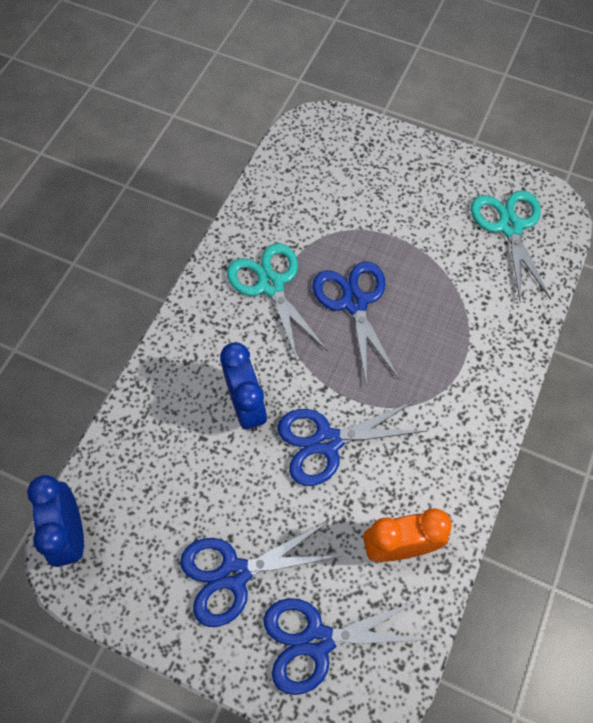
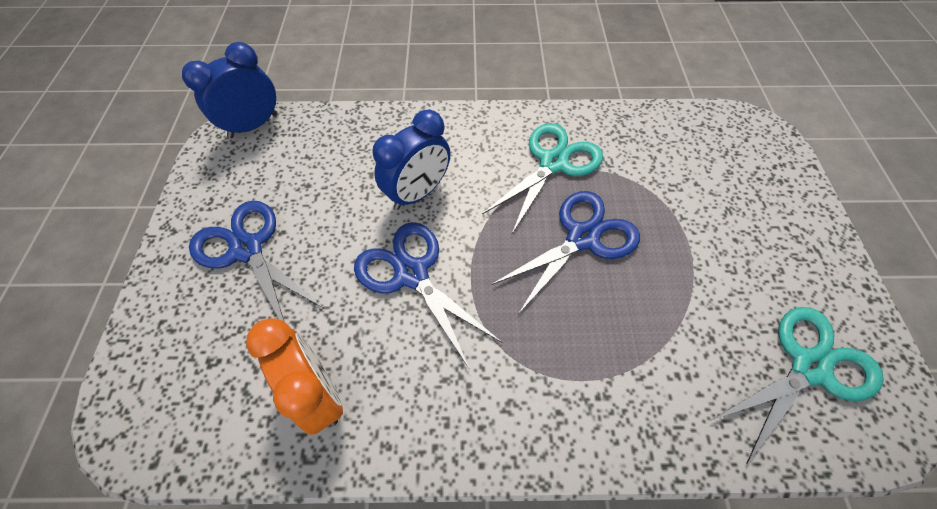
camera: 65 degrees right, 5 degrees down
(317, 640) = (193, 347): blue scissors -> none

